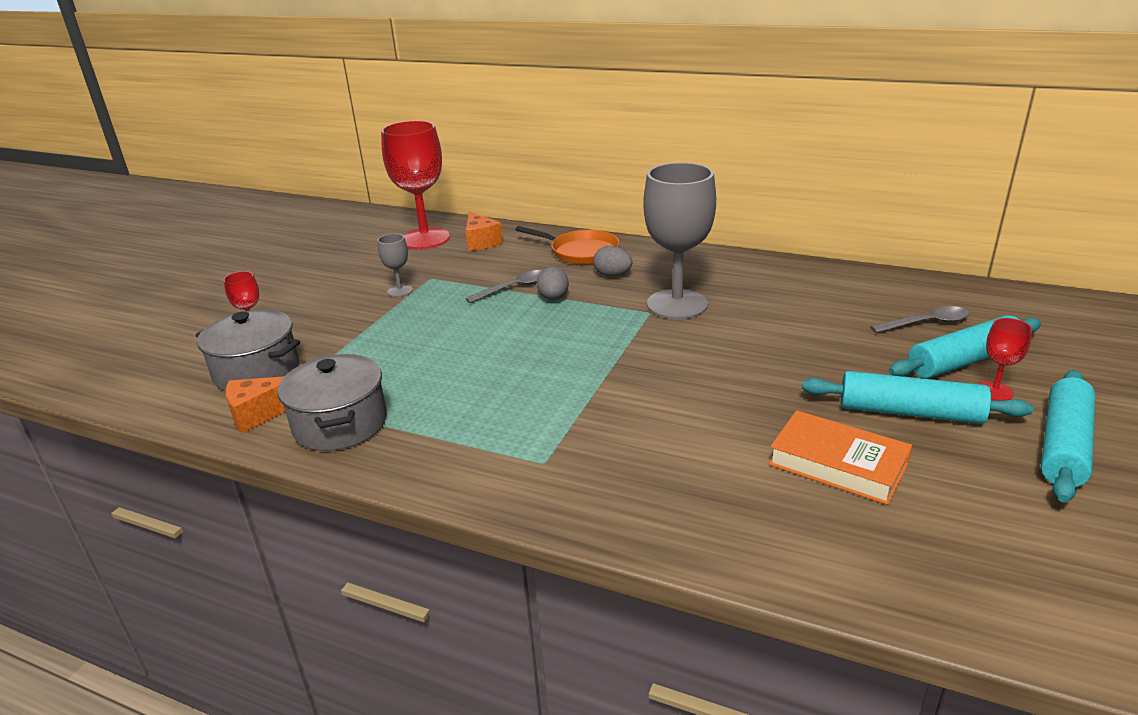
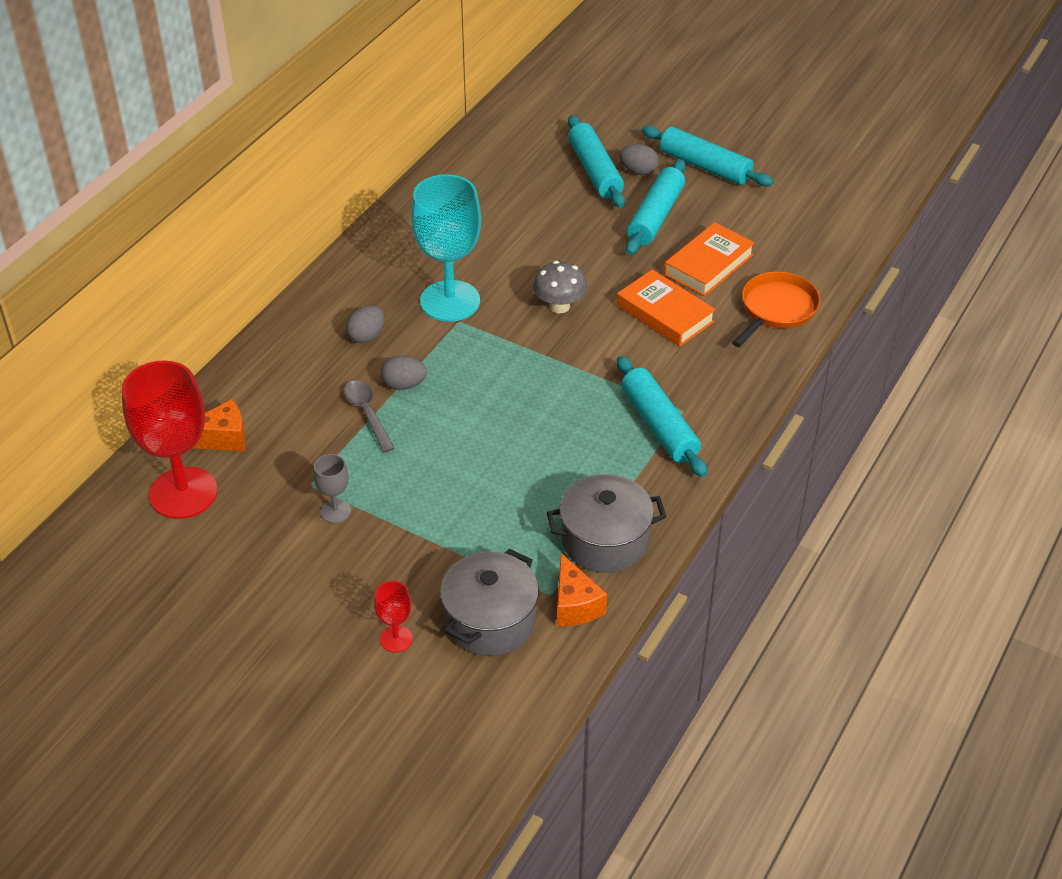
camera: 85 degrees left, 15 degrees up
(515, 446) = (659, 425): none -> turquoise rolling pin
(581, 252) = (295, 354): orange pan -> orange pan (776, 309)
(677, 304) = (450, 301): grey goblet -> turquoise goblet
(697, 362) = (559, 306): none -> grey mushroom
(717, 435) = (665, 314): none -> orange book
(927, 323) = (534, 170): grey spoon -> none
(994, 391) = (638, 171): red goblet -> grey egg

